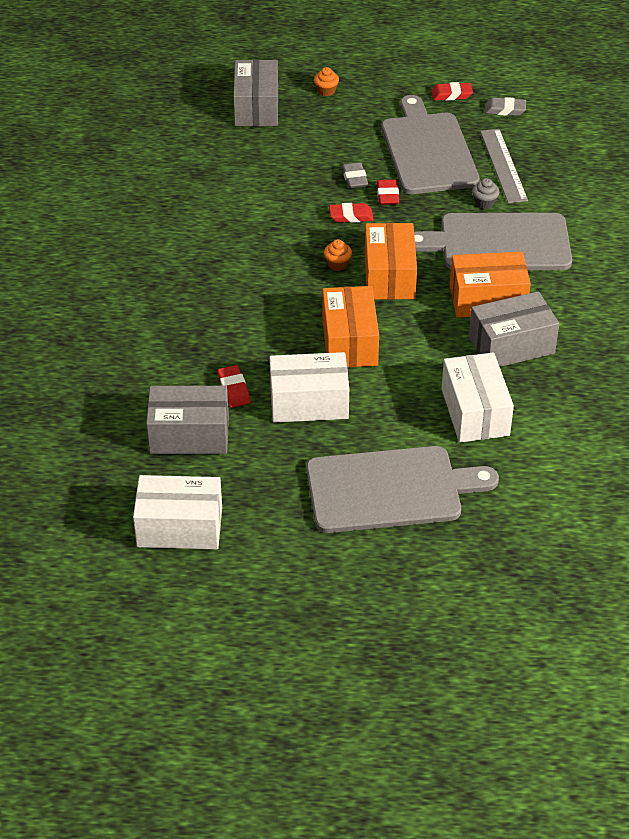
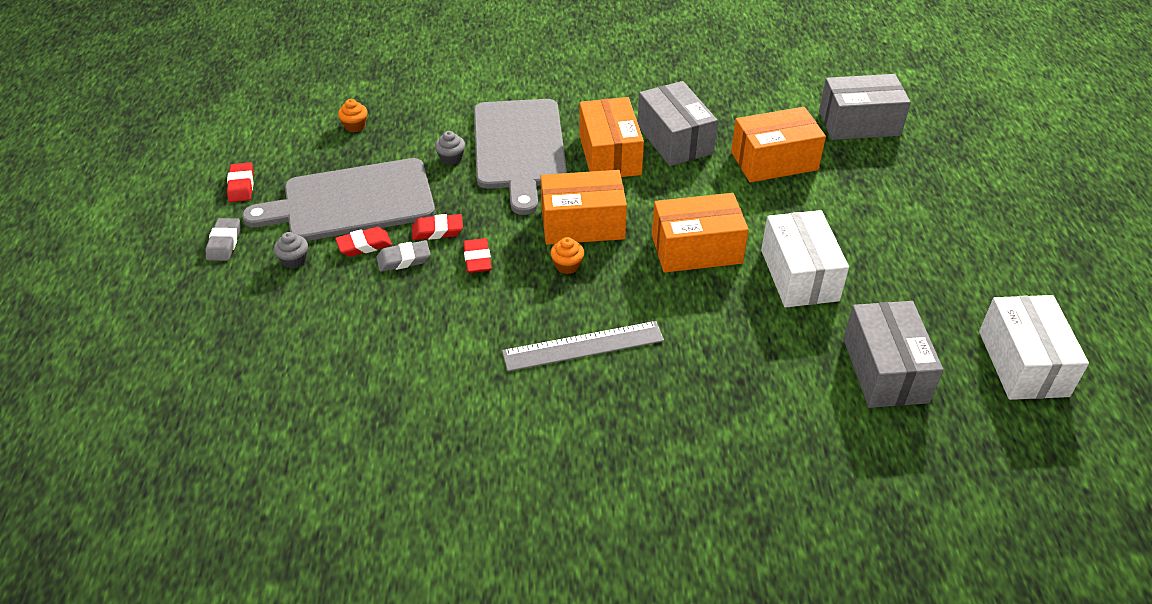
camera: 95 degrees left, 0 degrees up
(234, 389) = (799, 338): red eraser -> red eraser (364, 245)
(256, 107) = (234, 365): grey box -> grey box (859, 123)
(326, 91) = (208, 296): orange cupcake -> orange cupcake (355, 126)
(359, 126) = (294, 260): none -> grey cupcake
(390, 489) = (897, 211): grey cutting board -> none
(475, 412) = (774, 161): white box -> orange box
(503, 165) = (385, 146): grey ruler -> grey ruler (583, 346)
(505, 110) = (280, 145): grey eraser -> grey eraser (224, 243)

